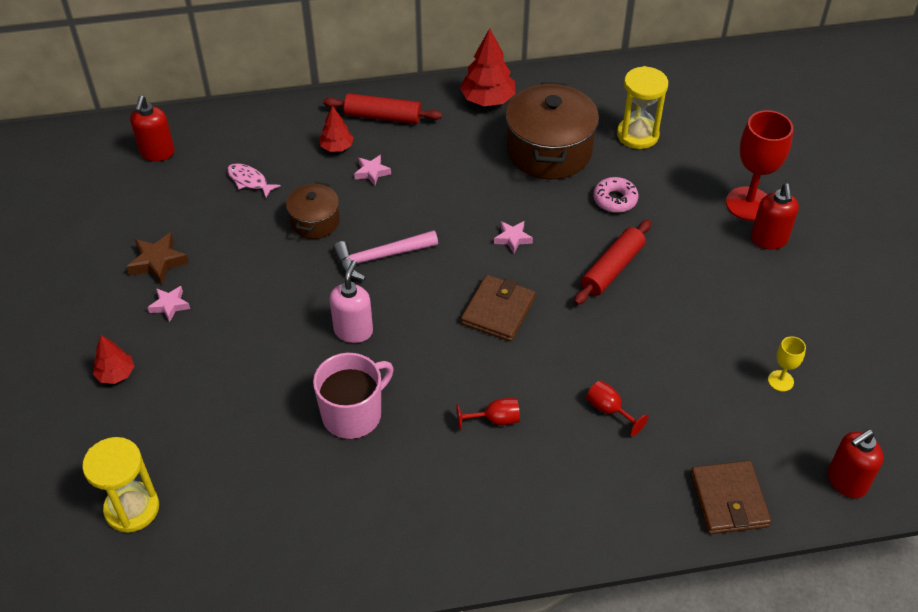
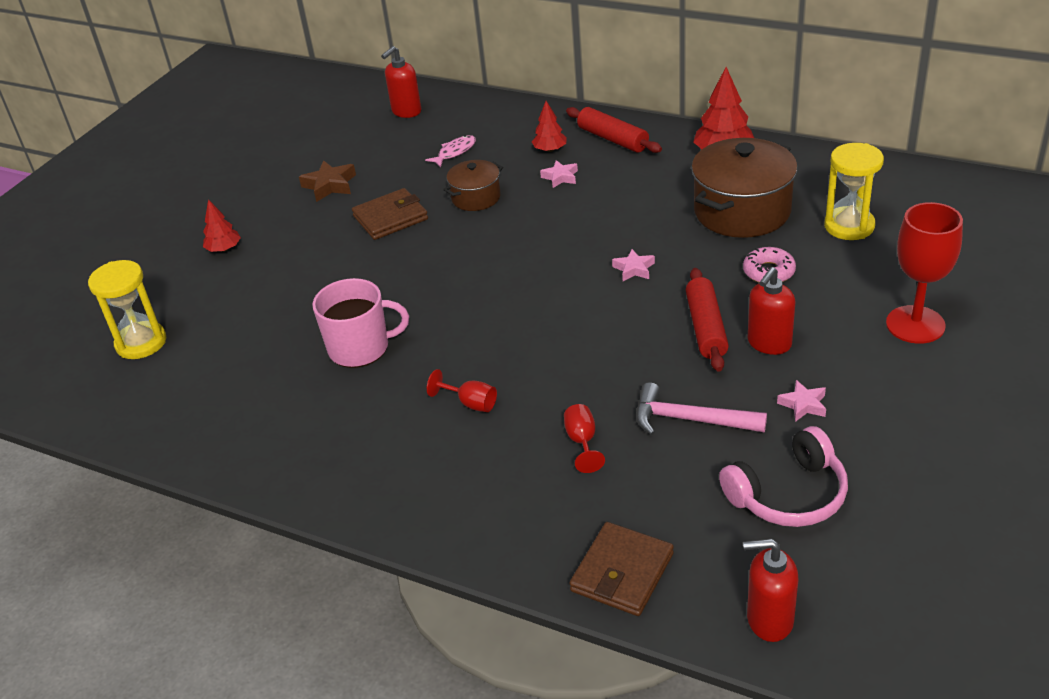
camera: 40 degrees right, 10 degrees down
(170, 305) = (307, 217): pink star -> pink star (803, 405)
(249, 181) = (455, 152): pink fish -> pink fish turned 60 degrees clockwise
(353, 331) = (424, 287): pink soap dispenser -> none
(380, 257) = (502, 242): pink hammer -> pink hammer (690, 420)
(498, 311) = (561, 320): brown wallet -> brown wallet (390, 218)
(612, 269) = (706, 328): red rolling pin -> red rolling pin turned 75 degrees counterclockwise
(769, 240) = (906, 364): red soap dispenser -> red soap dispenser (769, 343)
(780, 381) = (788, 494): yellow goblet -> pink headphones

